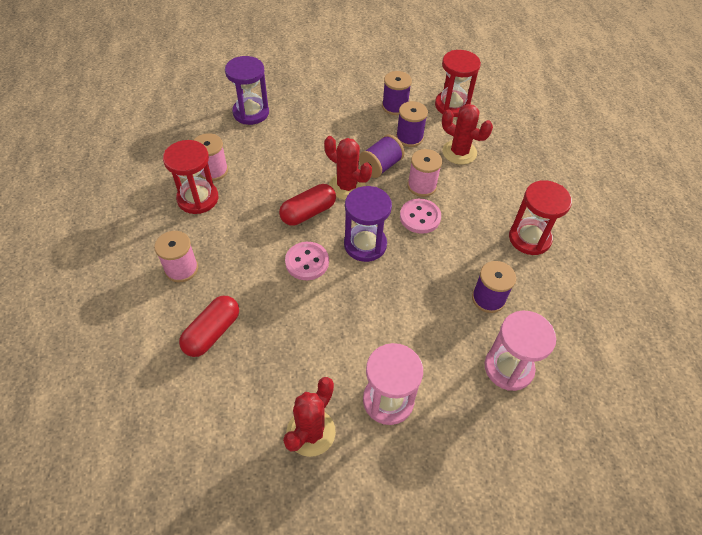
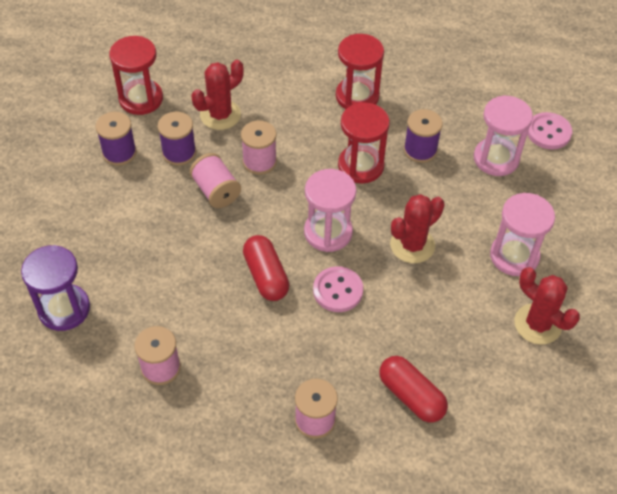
camera: 75 degrees left, 0 degrees up
(198, 198) = (205, 391): red hourglass -> red hourglass (360, 166)
(347, 186) = (237, 230): red cactus -> red cactus (412, 245)
(365, 244) = (328, 232): purple hourglass -> pink hourglass
(380, 166) = (216, 191): purple spool -> pink spool
(420, 217) = (304, 175): pink button -> pink button (548, 132)

